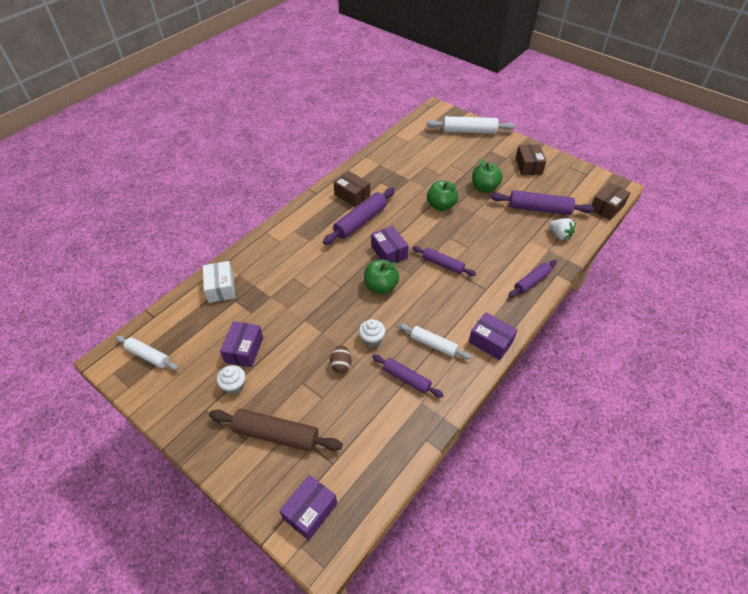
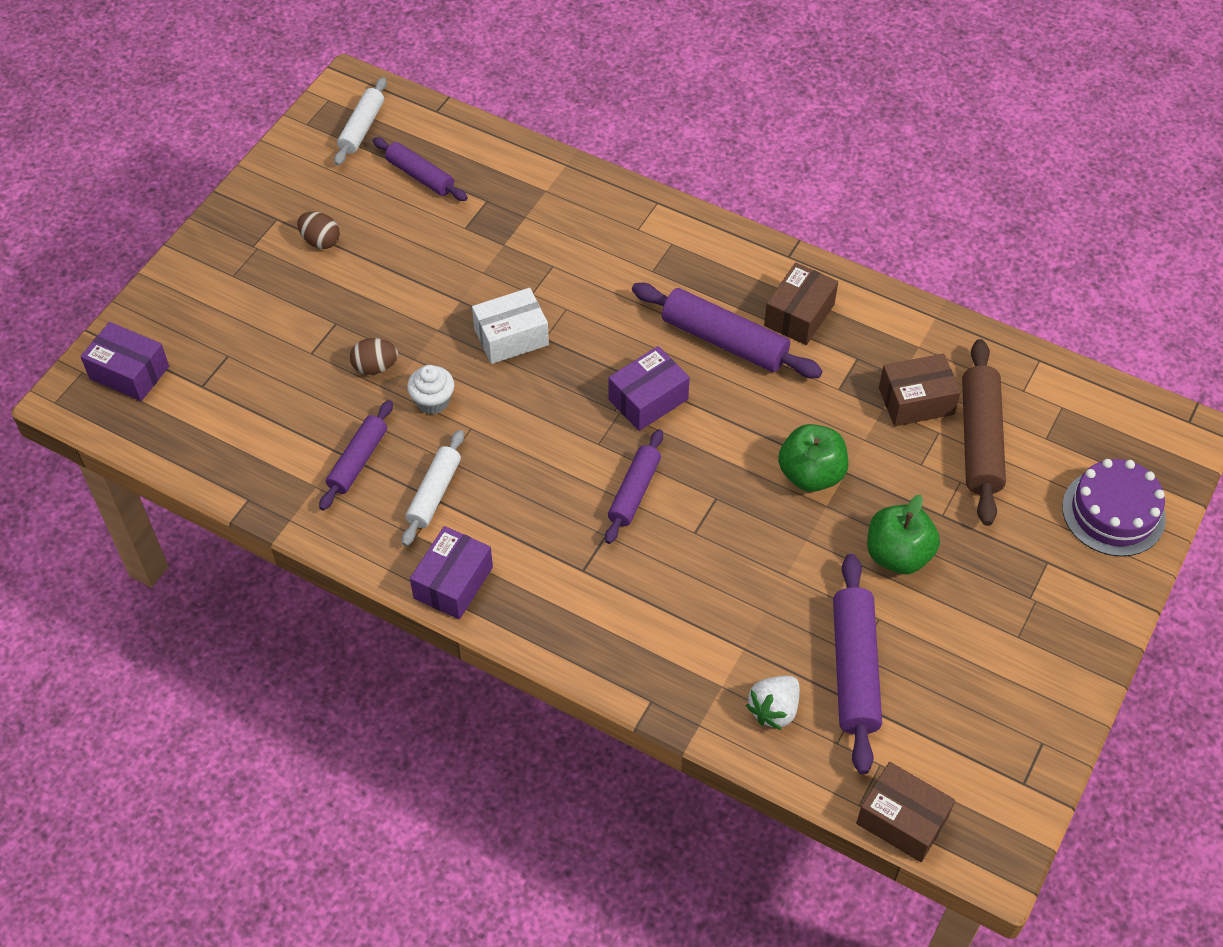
camera: 80 degrees right, 5 degrees up
(221, 288) = (510, 175): white box -> white box (511, 337)
(234, 386) = (320, 241): white cupcake -> brown egg
(244, 350) = (388, 236): purple box -> none
(276, 434) = (243, 310): brown rolling pin -> brown rolling pin (980, 440)
(380, 286) = (556, 398): green apple -> none
(469, 131) = (1113, 512): white rolling pin -> purple cake
(528, 166) = (1012, 647): brown box -> brown box (916, 401)
(531, 281) = (619, 652): purple rolling pin -> purple rolling pin (420, 176)

